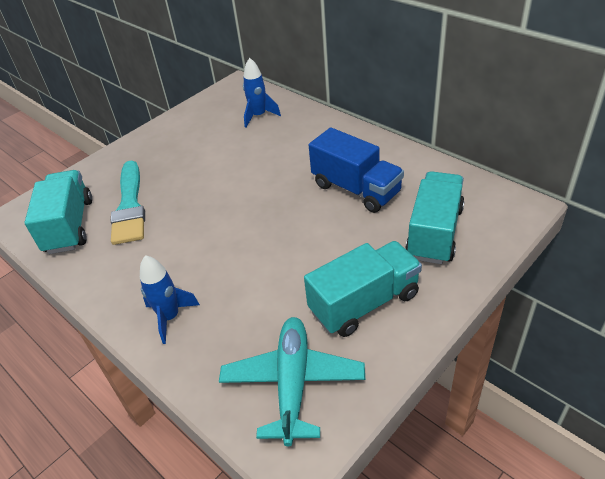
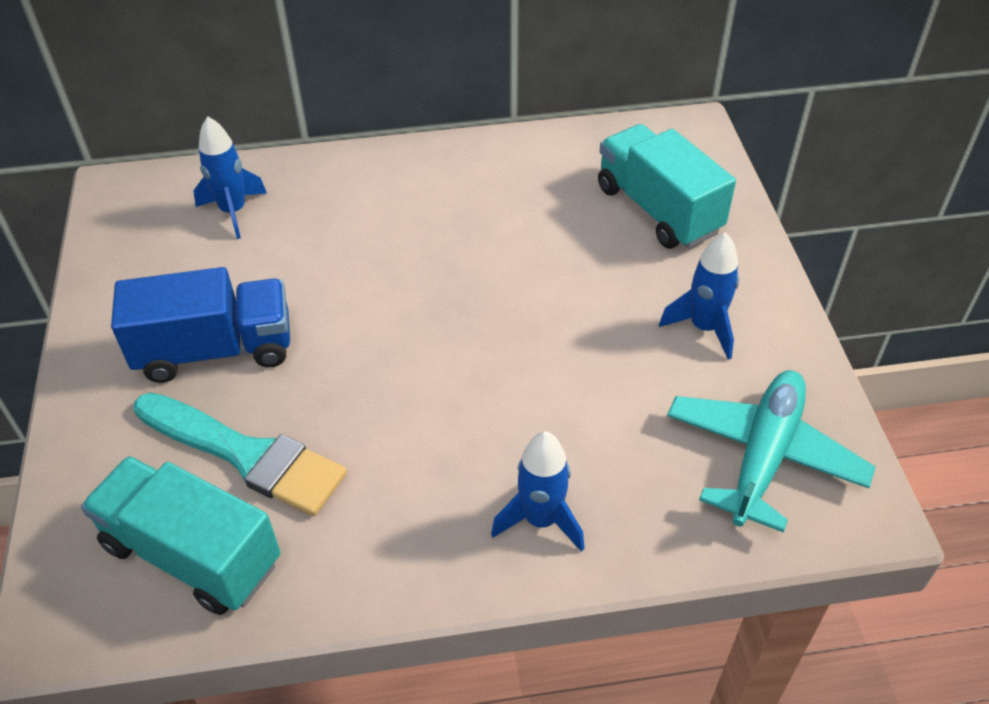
camera: 55 degrees left, 5 degrees up
(293, 383) = (763, 456): turquoise plane -> turquoise plane turned 75 degrees clockwise
(356, 189) = (511, 220): blue truck -> blue truck (215, 350)
(364, 303) = (704, 328): turquoise truck -> blue rocket

